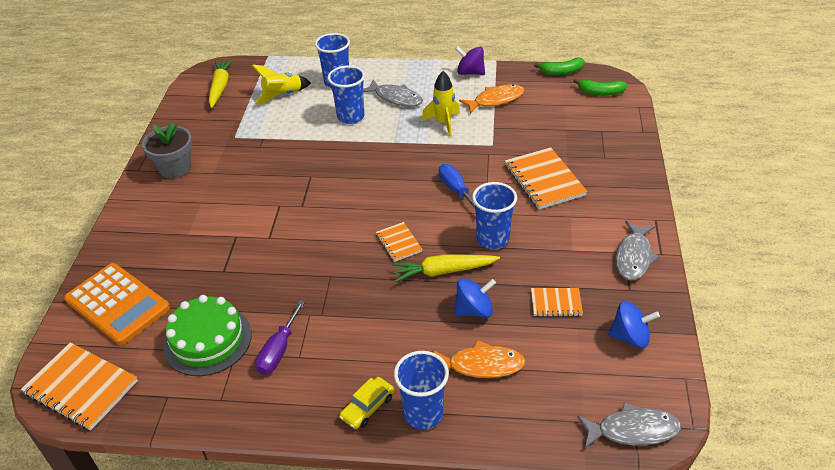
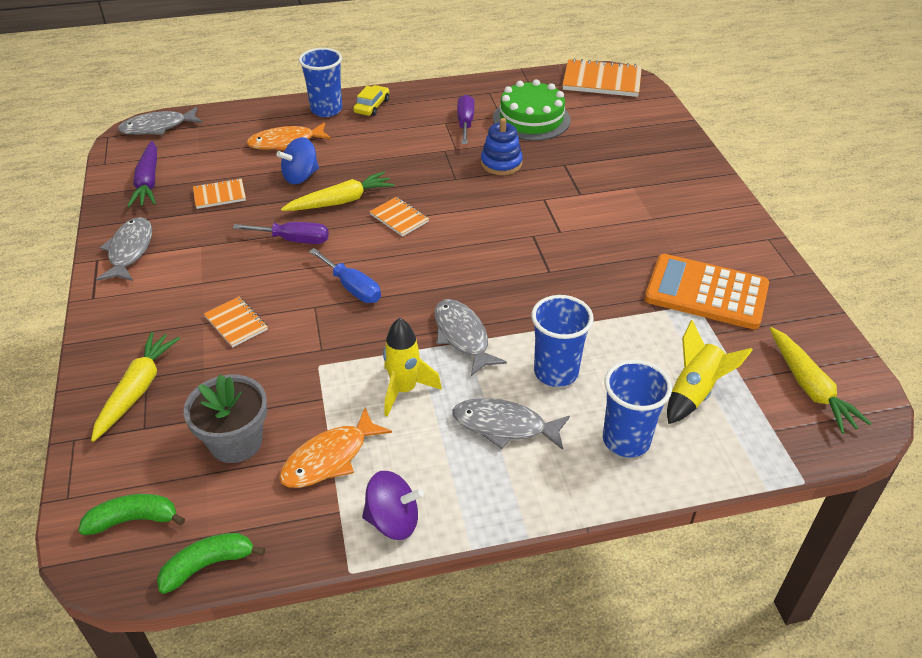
camera: 160 degrees right, 0 degrees up
(117, 304) = (635, 126): orange calculator -> orange calculator (706, 293)
(175, 168) = (726, 249): grey flower pot -> grey flower pot (236, 442)
(278, 284) = (501, 163): none -> blue stacking toy
(394, 145) = (462, 336): none -> grey fish
(492, 239) = (294, 240): blue cup -> purple screwdriver
(544, 180) = (236, 323): orange notebook -> orange notebook, size x0.55
(609, 150) = (137, 390): none -> yellow carrot
(630, 337) = (148, 182): blue spinning top -> purple carrot

